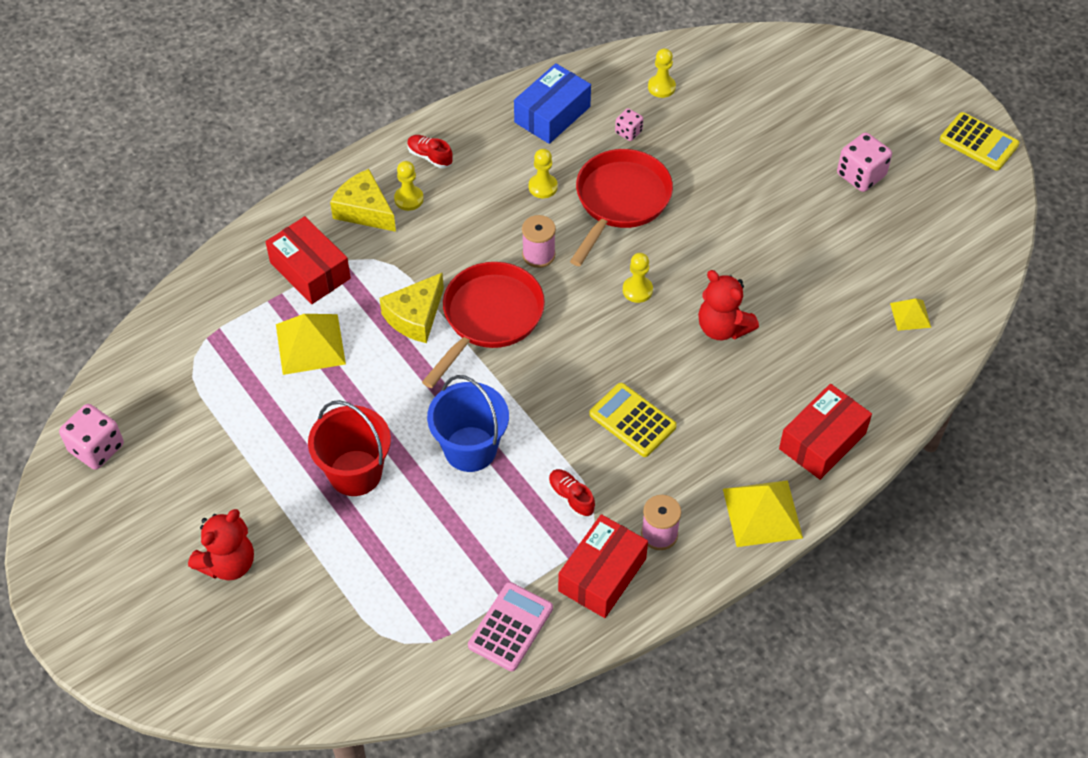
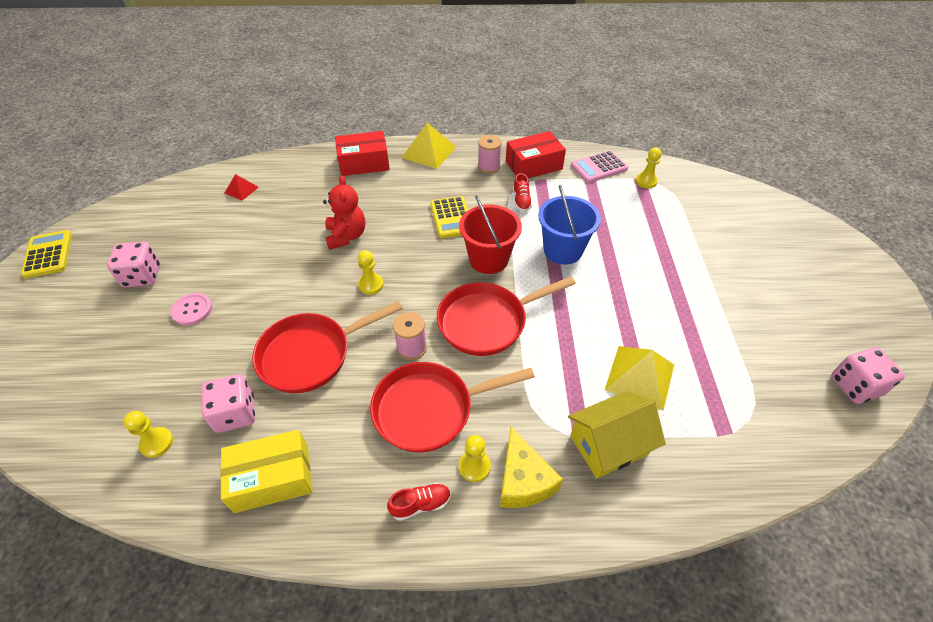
camera: 145 degrees left, 5 degrees down
(228, 563) = (759, 264): red teddy bear -> none
(310, 270) = (609, 445): red box -> yellow house
(355, 473) = (648, 273): red bucket -> red bucket (488, 259)
(415, 316) = (542, 352): yellow cheese -> none
(430, 157) = (420, 504): red shoe -> red shoe turned 90 degrees counterclockwise
(478, 217) = (429, 409): none -> red pan
(543, 187) = (354, 405): yellow pawn -> yellow pawn (646, 181)
(552, 114) = (272, 478): blue box -> yellow box
(628, 132) = (235, 413): pink dice -> pink dice, size x1.77
(771, 176) = (192, 310): none -> pink button
(910, 315) = (241, 190): yellow pyramid -> red pyramid

